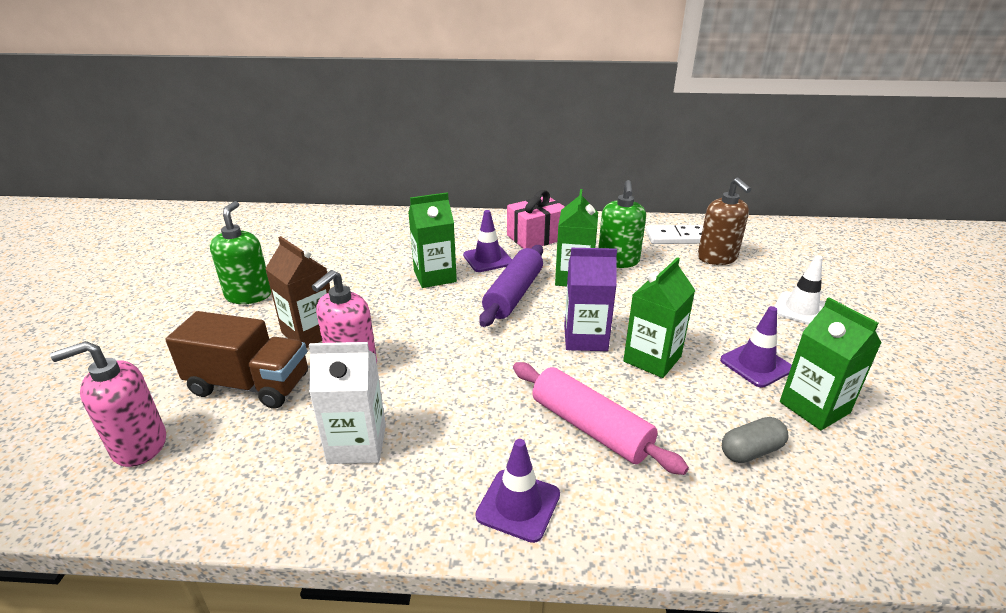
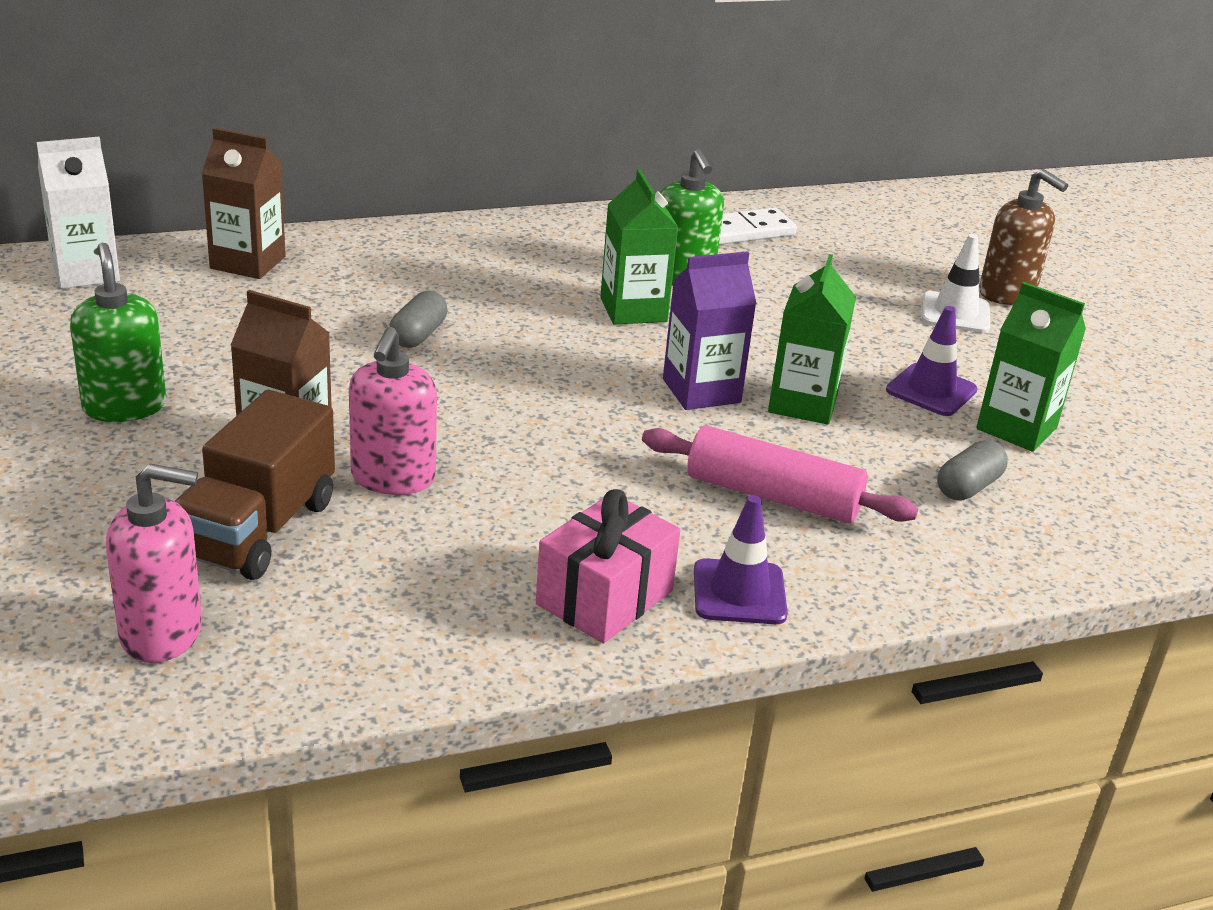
camera: 25 degrees left, 0 degrees up
(139, 445) = (162, 633): pink soap dispenser -> pink soap dispenser turned 135 degrees counterclockwise
(250, 385) = (258, 529): brown truck -> brown truck turned 120 degrees clockwise
(357, 444) = (485, 570): white carton -> white carton (85, 272)
(377, 224) = (248, 262): none -> brown carton
(435, 276) = (418, 335): green carton -> grey capsule
(488, 259) = (483, 298): purple traffic cone -> none
(513, 294) = (560, 345): purple rolling pin -> none
(536, 237) = (535, 254): pink gift -> pink gift (604, 597)
(717, 258) = (817, 255): brown soap dispenser -> brown soap dispenser (1007, 294)

